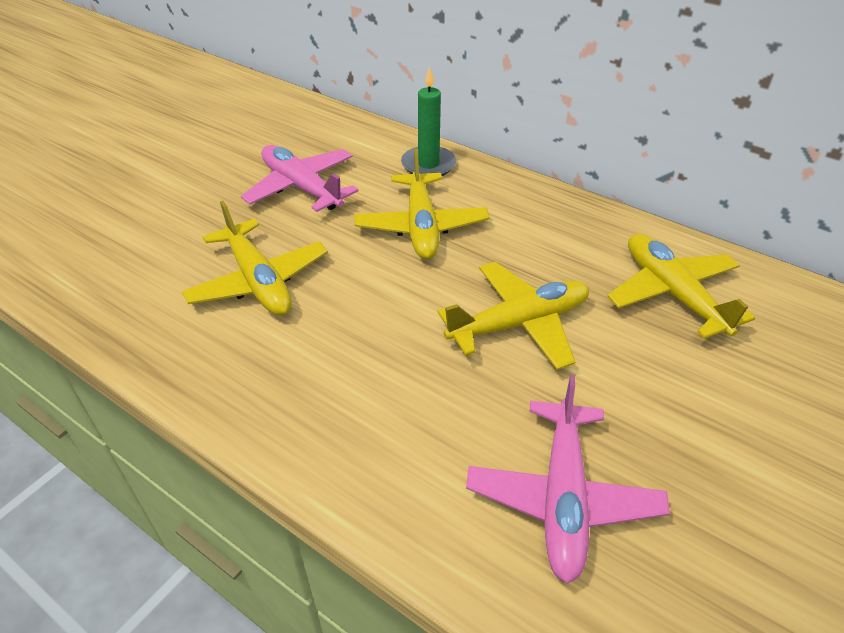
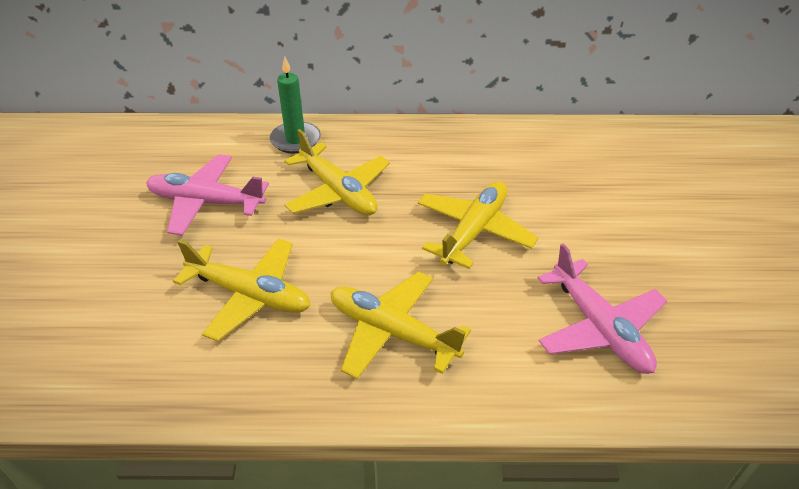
camera: 35 degrees left, 0 degrees up
(672, 293) = (546, 164): yellow plane -> yellow plane (391, 332)

